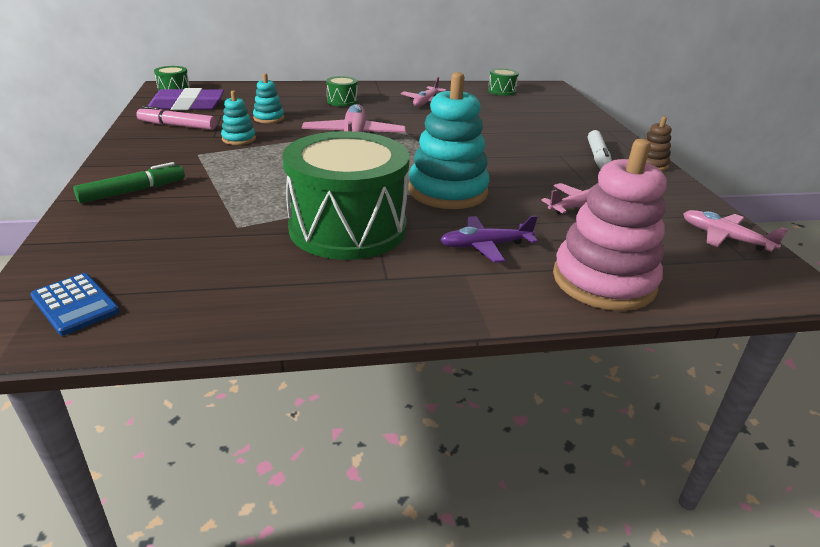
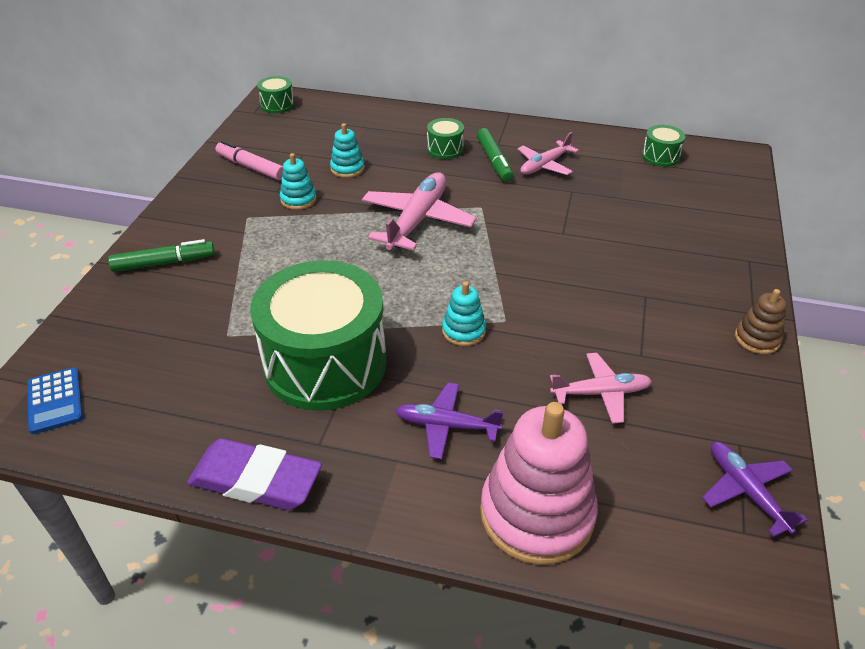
camera: 25 degrees right, 10 degrees up
(187, 105) = (277, 133): purple eraser -> purple eraser (256, 480)
(386, 103) = (494, 161): none -> green marker
(447, 191) = (463, 331): turquoise stacking toy -> turquoise stacking toy, size x0.48
(598, 157) = (693, 311): white marker -> none
(725, 238) = (746, 491): pink plane -> purple plane

